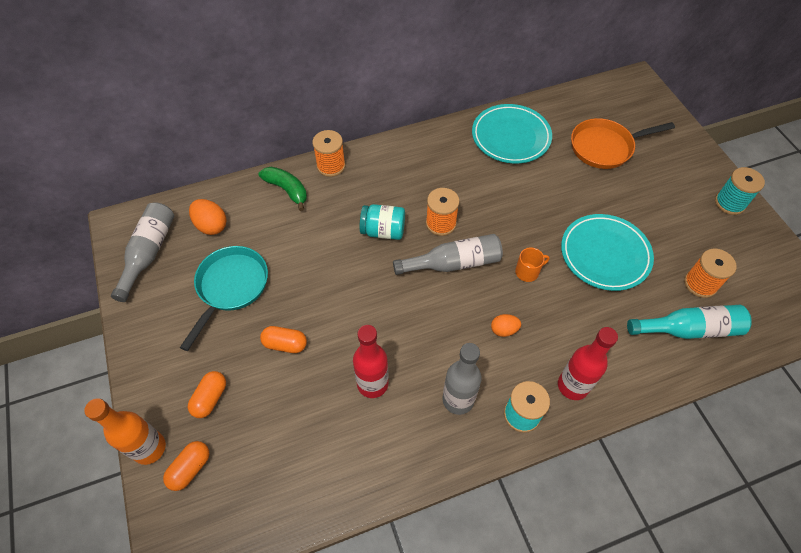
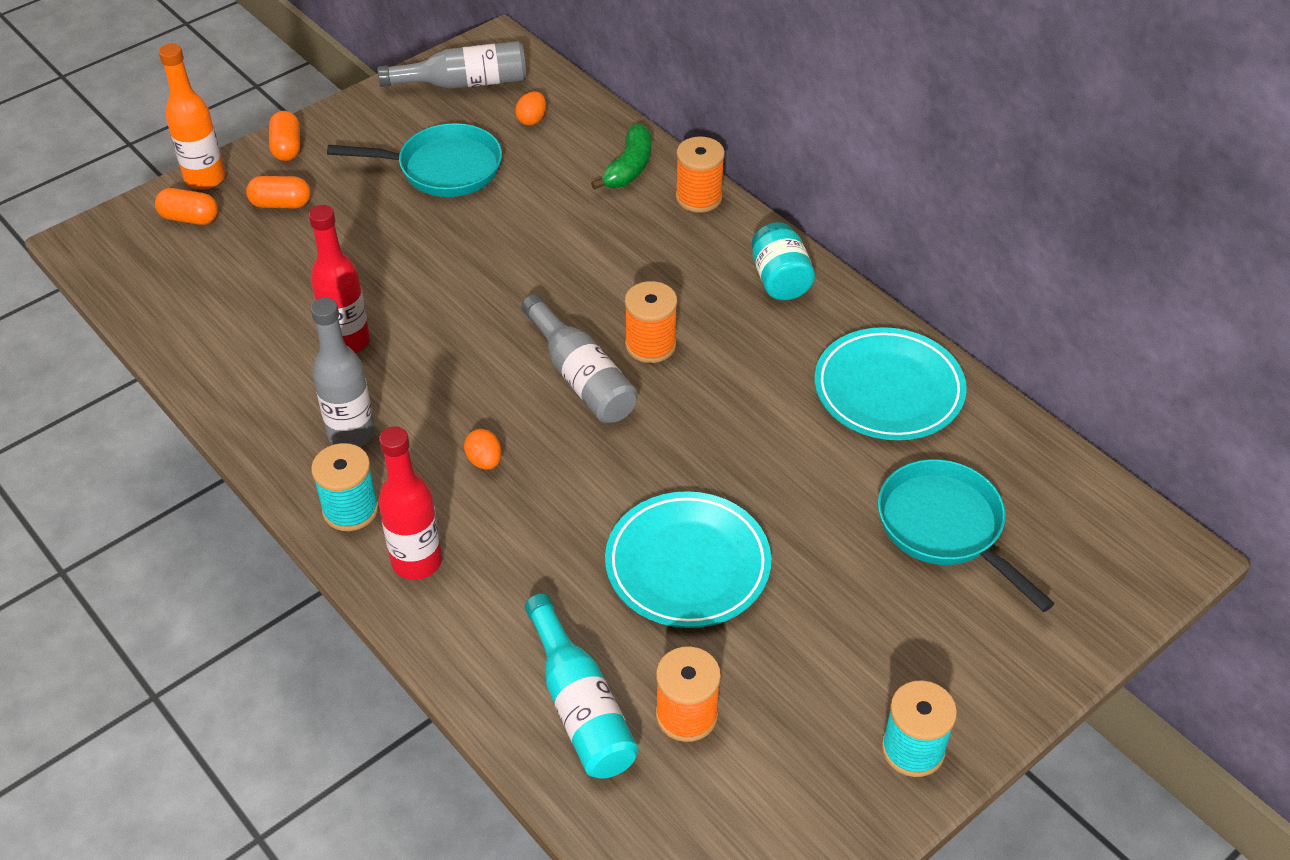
camera: 70 degrees right, 10 degrees down
(211, 226) = (532, 120): orange egg -> orange egg, size x0.64
(285, 344) = (377, 243): orange capsule -> orange capsule (287, 147)
(383, 231) = (604, 285): turquoise jar -> turquoise jar (780, 280)
(527, 272) = (604, 468): orange mug -> none
(605, 147) = (945, 527): orange pan -> turquoise pan

